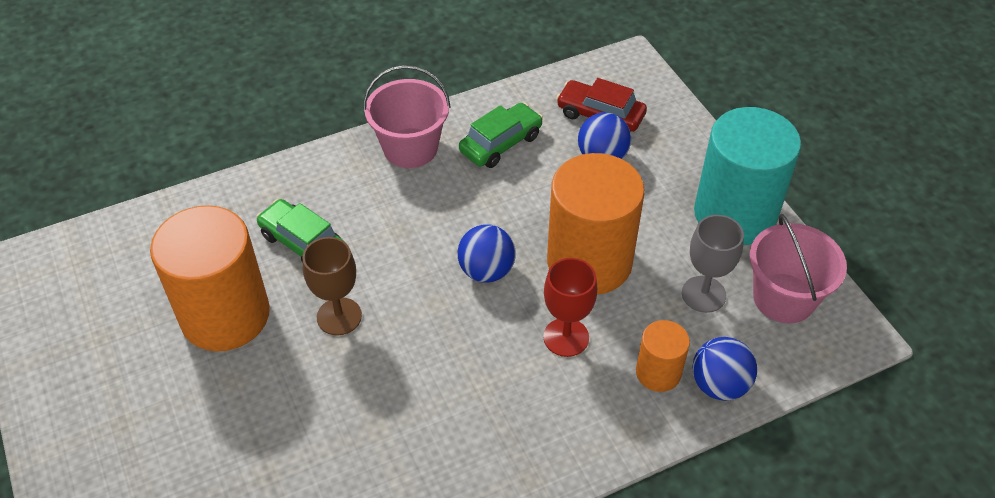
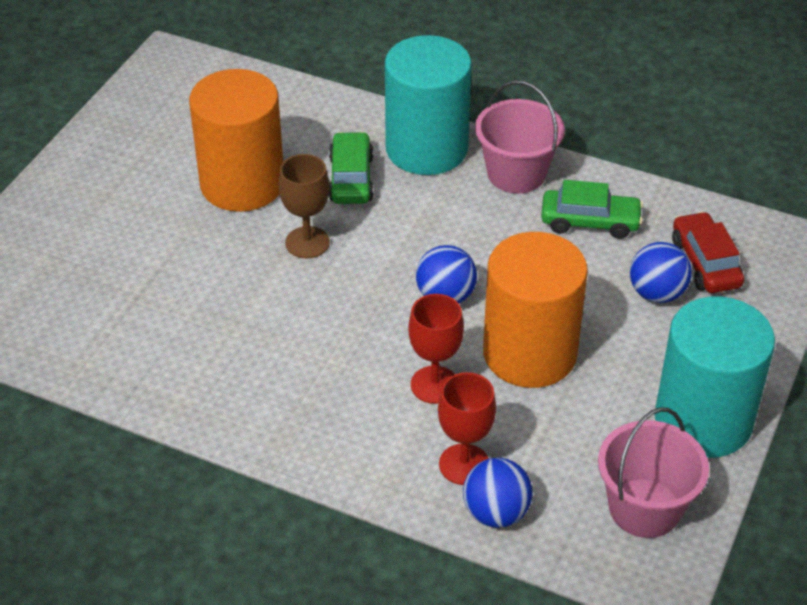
camera: 50 degrees right, 5 degrees down
(326, 178) = (426, 148): none -> turquoise cylinder
(658, 372) = (464, 464): orange cylinder -> red goblet
(703, 294) = (583, 449): grey goblet -> none

